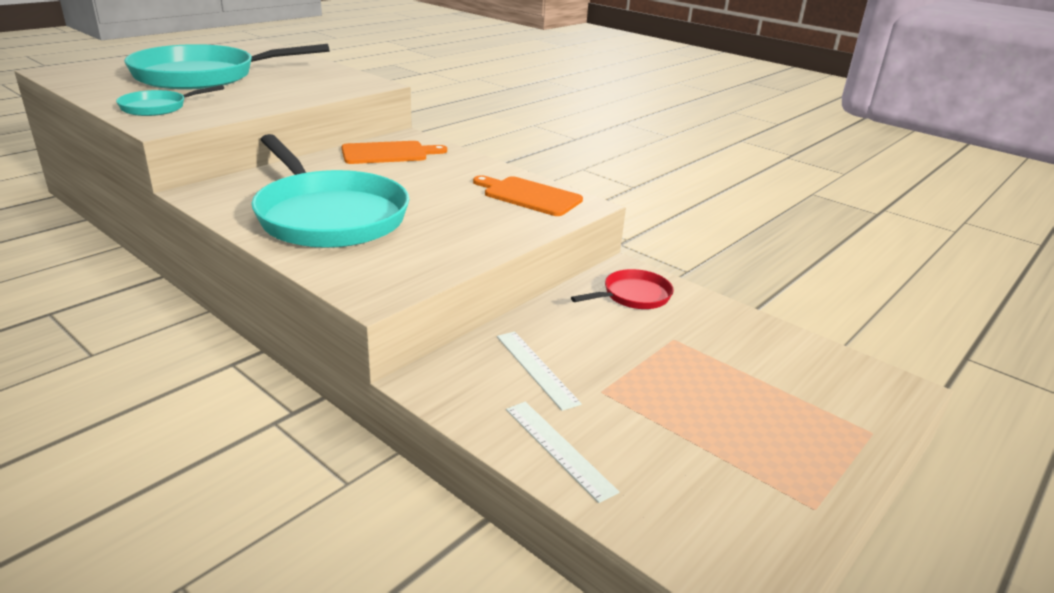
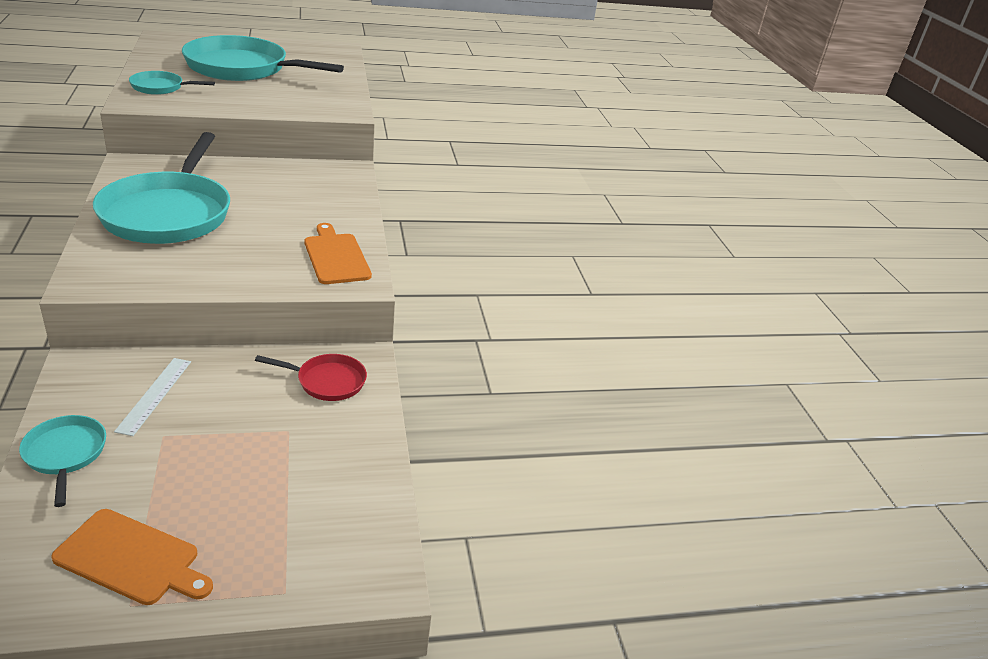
camera: 35 degrees right, 5 degrees up
(388, 153) = (307, 177): orange cutting board -> orange cutting board (131, 558)
(559, 448) = (65, 454): white ruler -> turquoise pan

